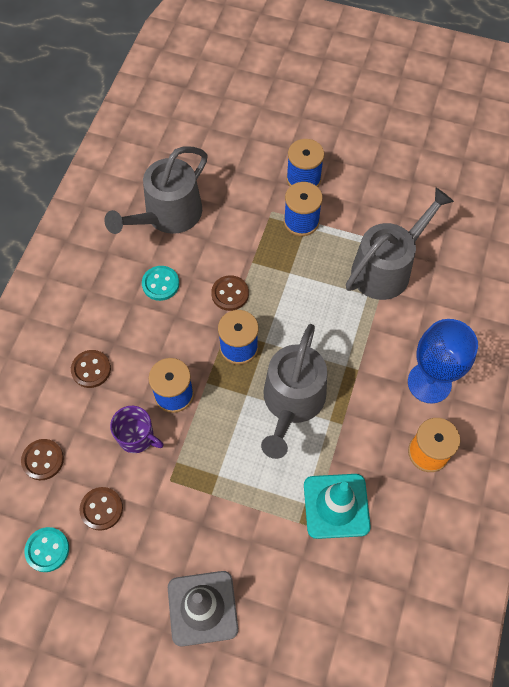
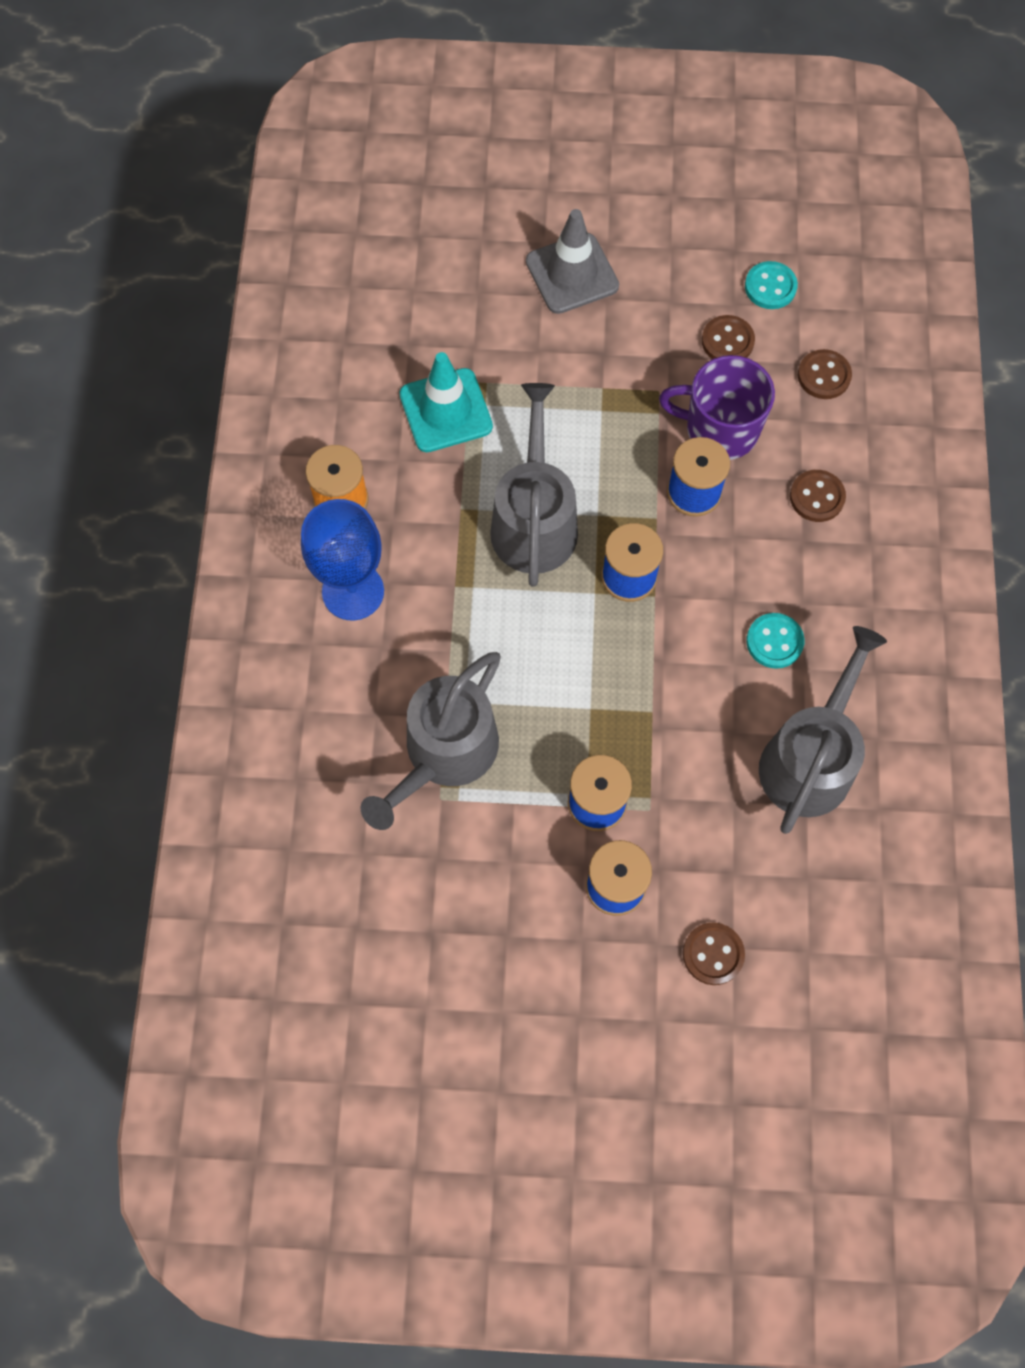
camera: 165 degrees right, 5 degrees up
(137, 437) = (720, 429): purple mug -> purple mug, size x1.53
(230, 294) = (668, 652): brown button -> brown button (713, 954)

